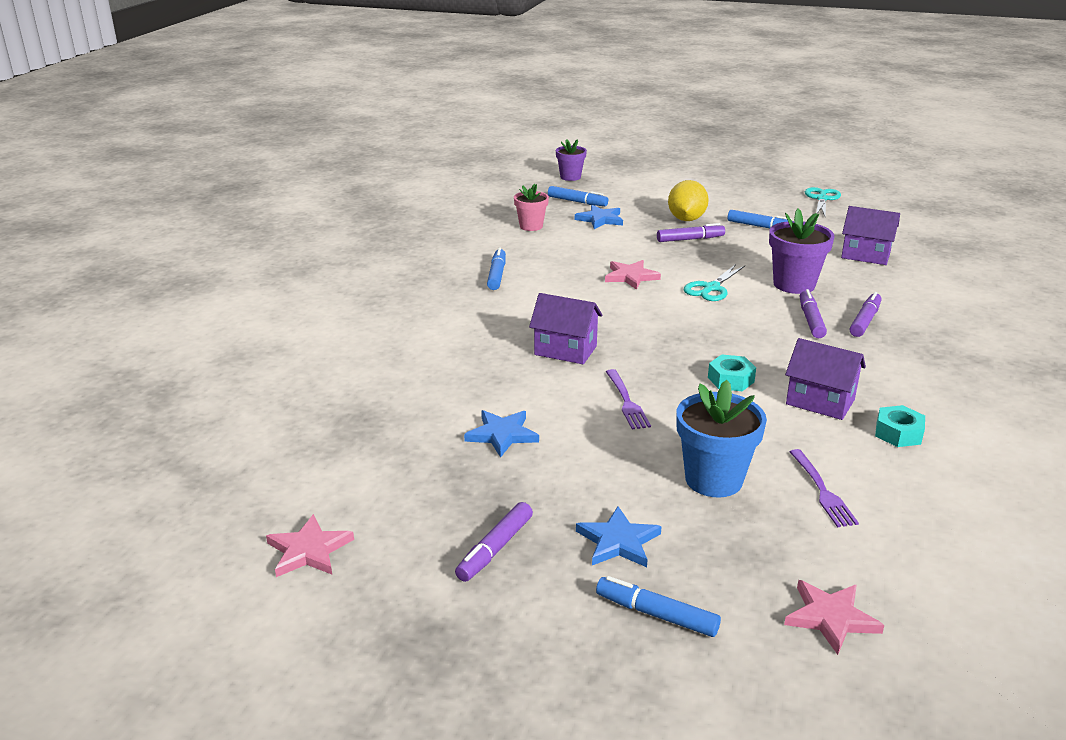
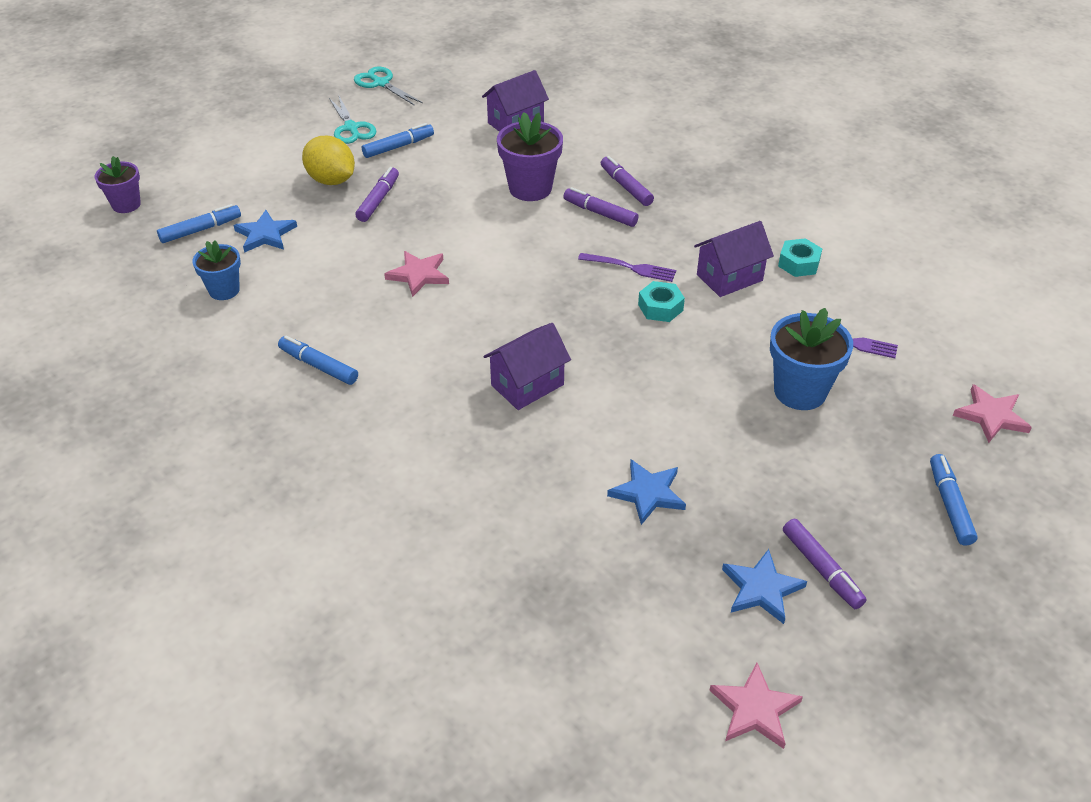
camera: 60 degrees left, 15 degrees up
(531, 226) = (224, 290): pink flower pot -> blue flower pot
(618, 541) = (851, 486): blue star -> blue star (761, 589)
(626, 401) = (650, 386): purple fork -> purple fork (630, 268)
(657, 614) = (949, 505): blue marker -> blue marker turned 120 degrees clockwise
(711, 288) = (491, 237): turquoise scissors -> turquoise scissors (351, 128)

